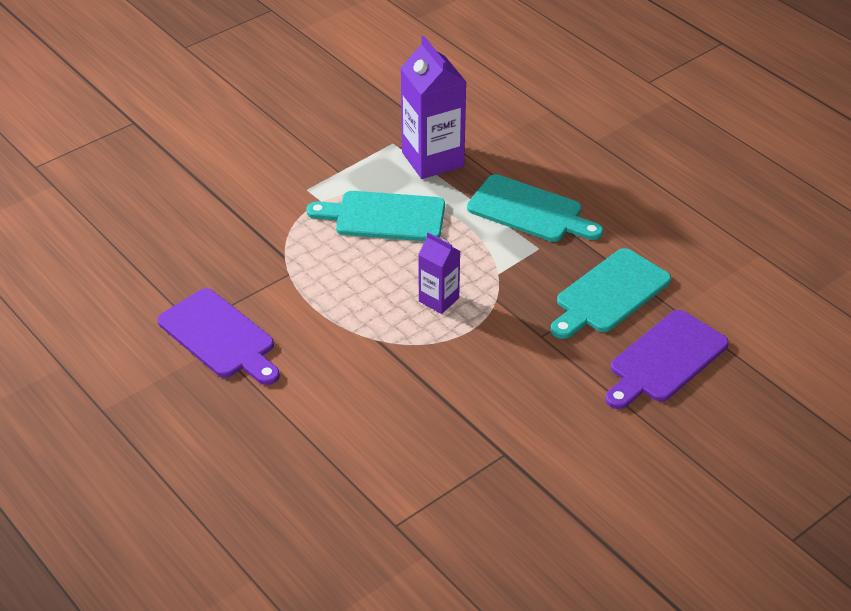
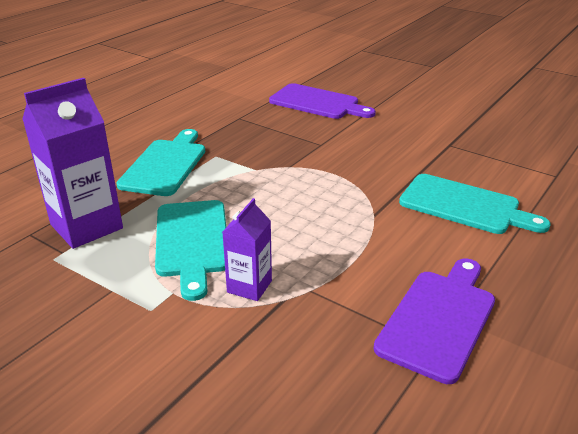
camera: 105 degrees left, 10 degrees down
(438, 300) = (303, 192): purple carton -> purple carton (249, 286)
(609, 294) = (260, 124): turquoise cutting board -> turquoise cutting board (465, 206)

